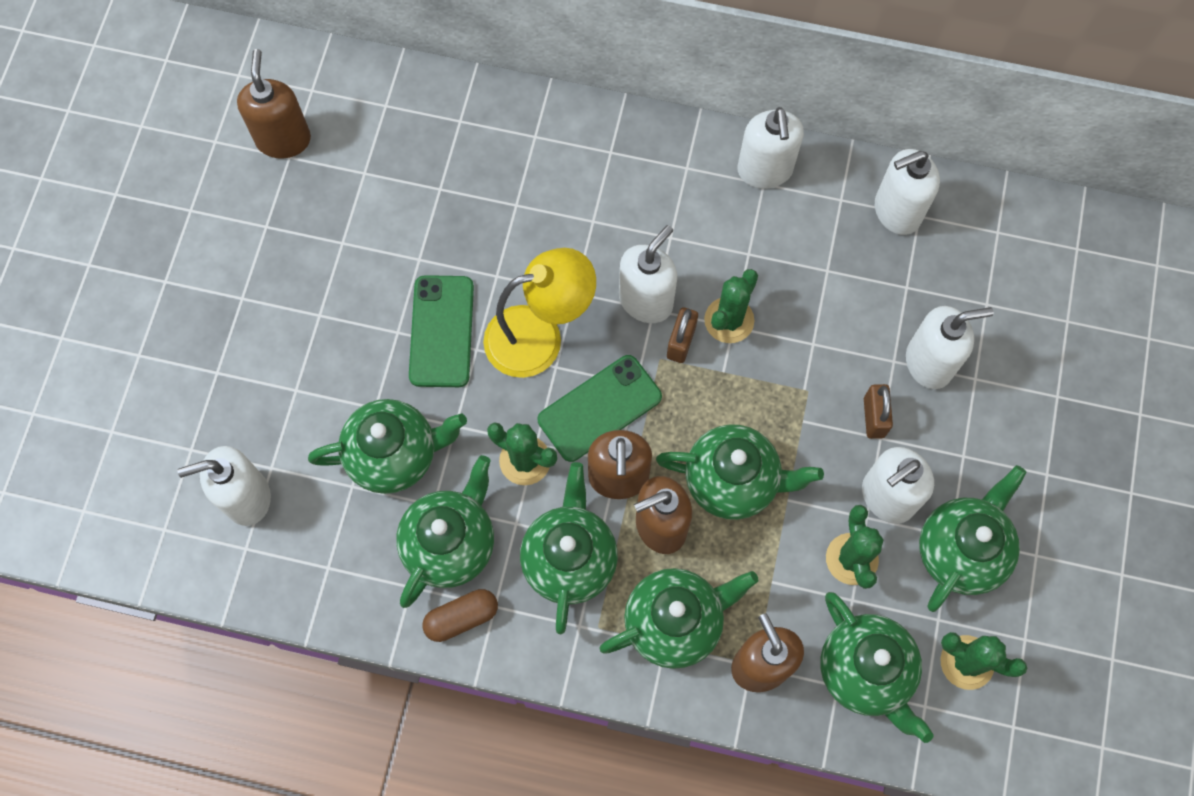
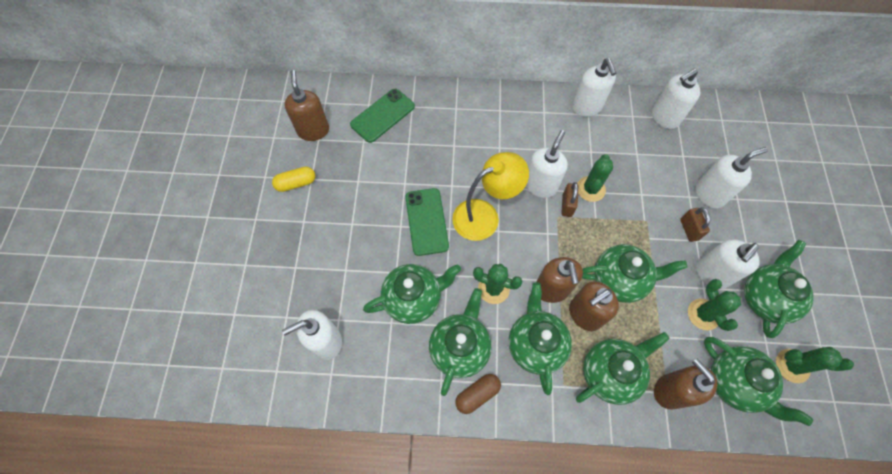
camera: 10 degrees left, 5 degrees down
(240, 230) = (296, 183): none -> yellow capsule
(599, 408) = (530, 250): green phone -> green phone (382, 115)

